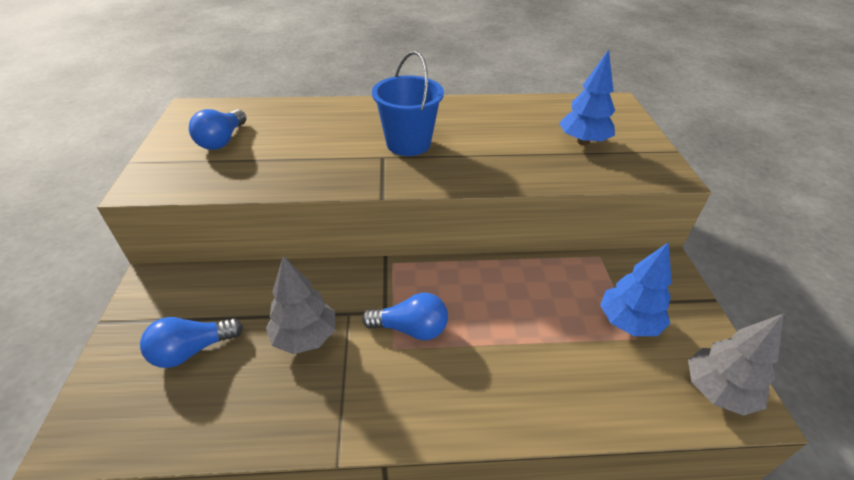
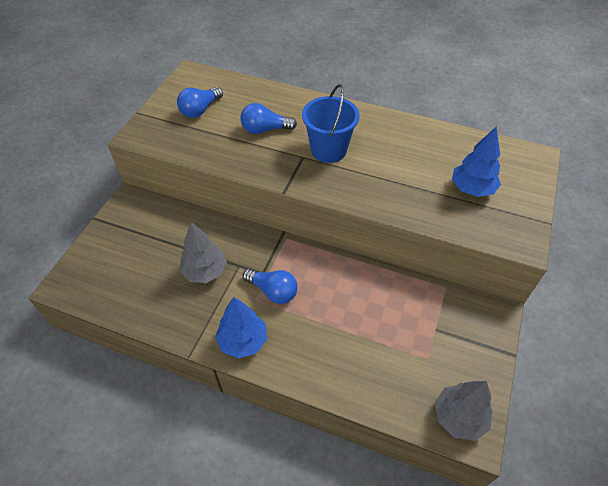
camera: 25 degrees right, 10 degrees up
(192, 350) = (137, 256): blue light bulb -> blue light bulb (265, 129)
(628, 322) = (429, 345): blue tree -> blue tree (243, 341)

